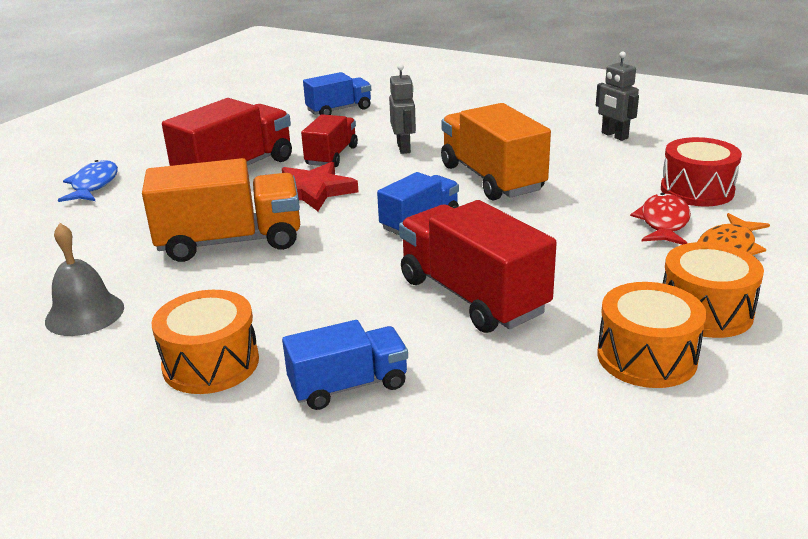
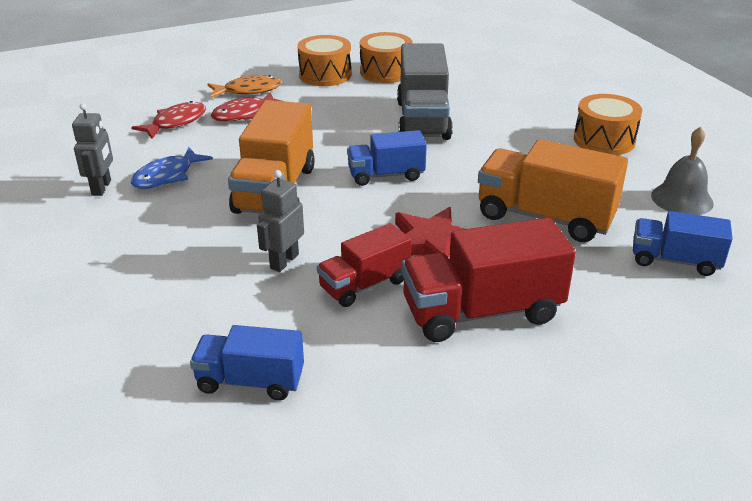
camera: 145 degrees left, 5 degrees up
(93, 185) = (661, 365): blue fish -> blue fish (167, 176)
(348, 386) = (536, 107): blue truck -> blue truck (674, 260)
(472, 296) = (423, 120): red truck -> grey truck
(697, 190) = (176, 122): red drum -> red fish

